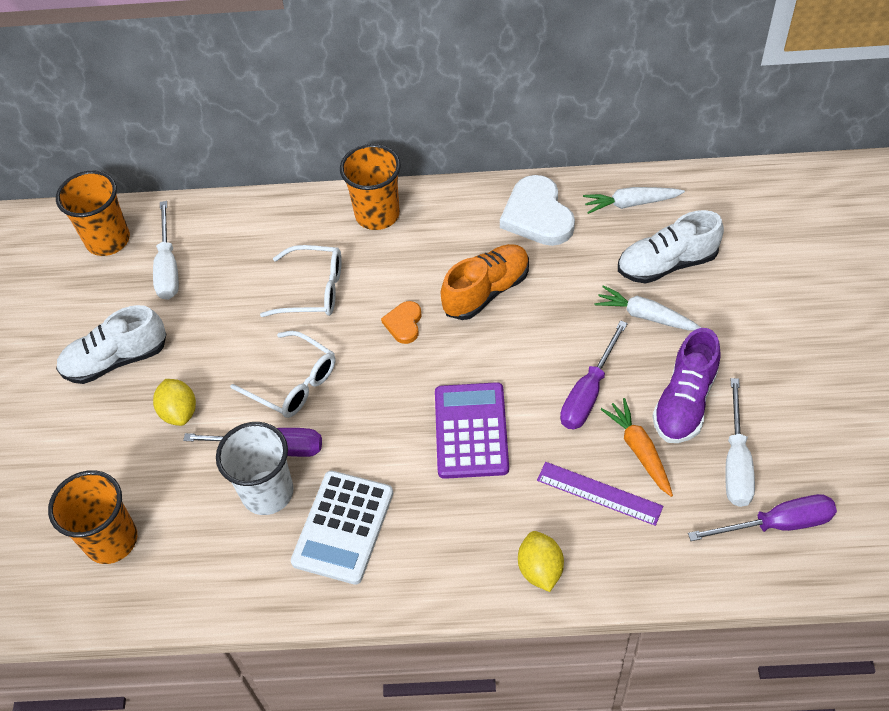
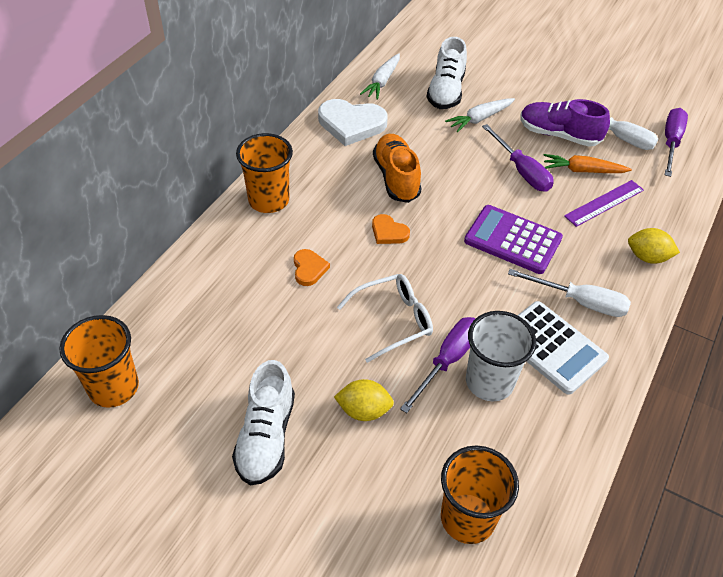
camera: 65 degrees left, 5 degrees down
(168, 267) = (192, 354): white screwdriver -> white screwdriver (580, 302)
(313, 290) = (309, 269): white glasses -> orange heart
(684, 401) = (559, 135): purple shoe -> purple shoe turned 150 degrees clockwise

